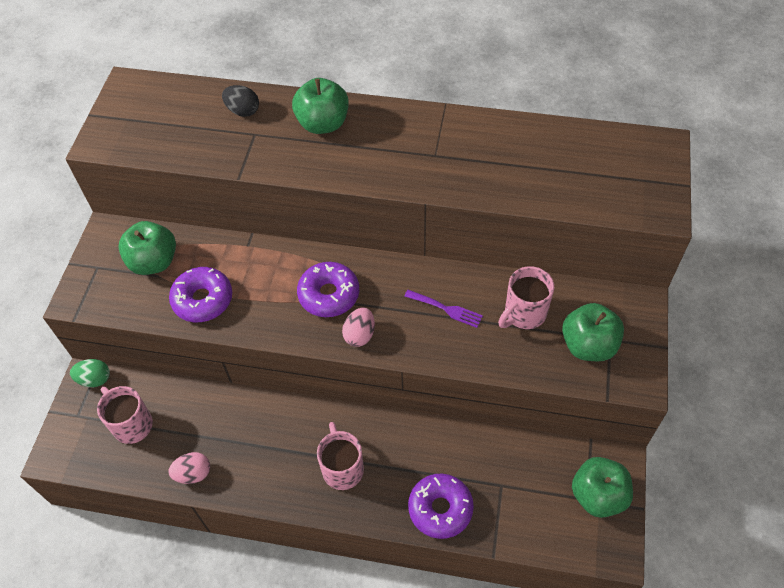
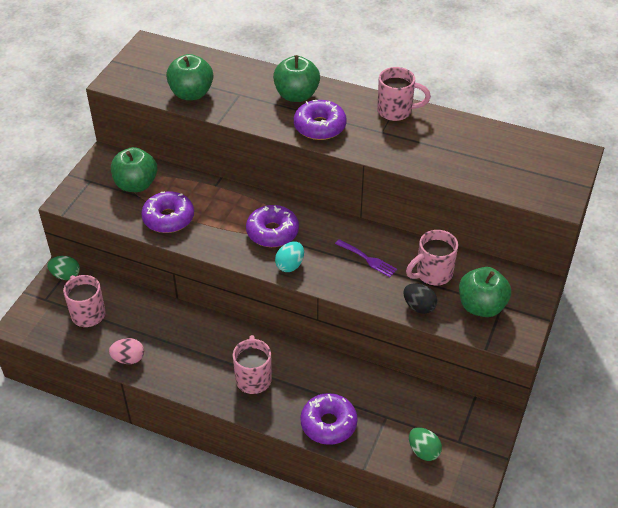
camera: 10 degrees right, 10 degrees down
(243, 111) = (234, 76): black egg -> black egg (419, 307)
(360, 335) = (290, 265): pink egg -> turquoise egg
(361, 161) = (319, 127): none -> purple donut
(444, 125) = (396, 111): none -> pink mug
(552, 520) = (423, 451): none -> green egg
(598, 495) = (468, 440): green apple -> green apple (191, 93)

